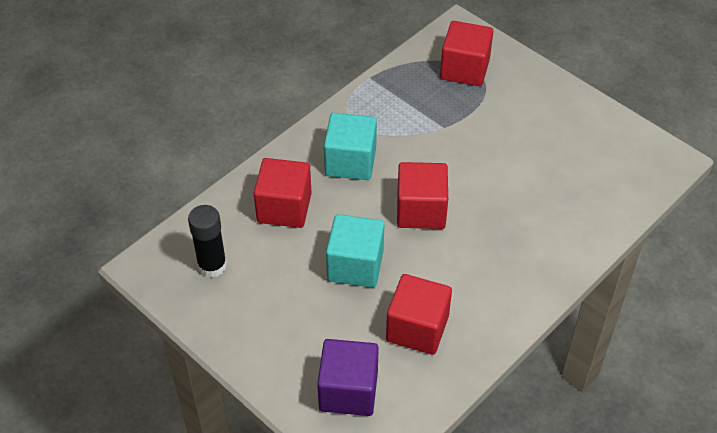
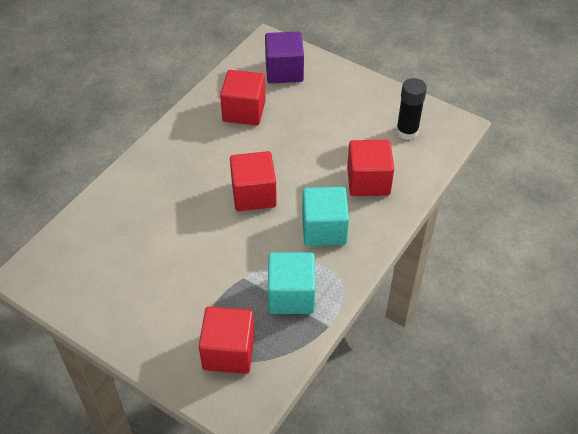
camera: 170 degrees right, 0 degrees up
(355, 265) = (298, 145): turquoise cube -> turquoise cube (291, 295)

